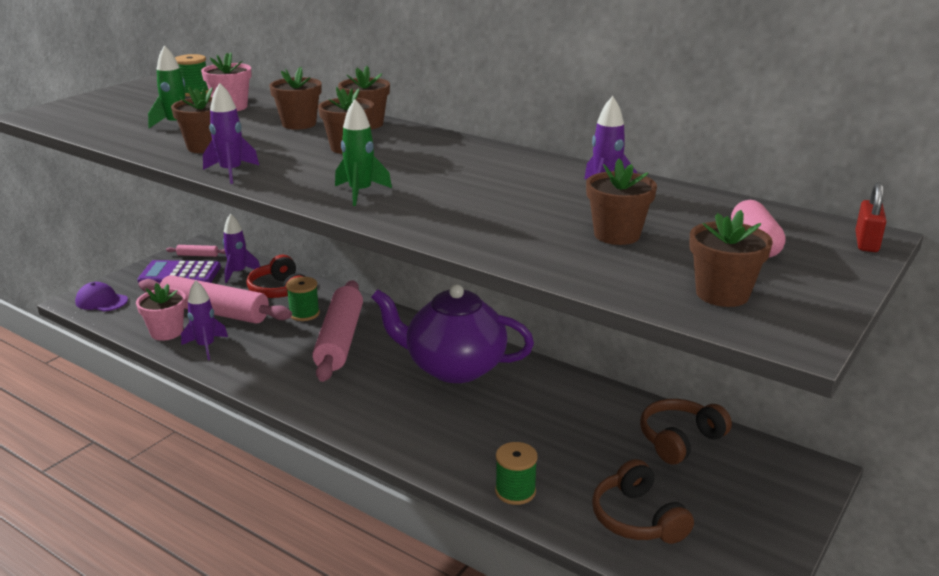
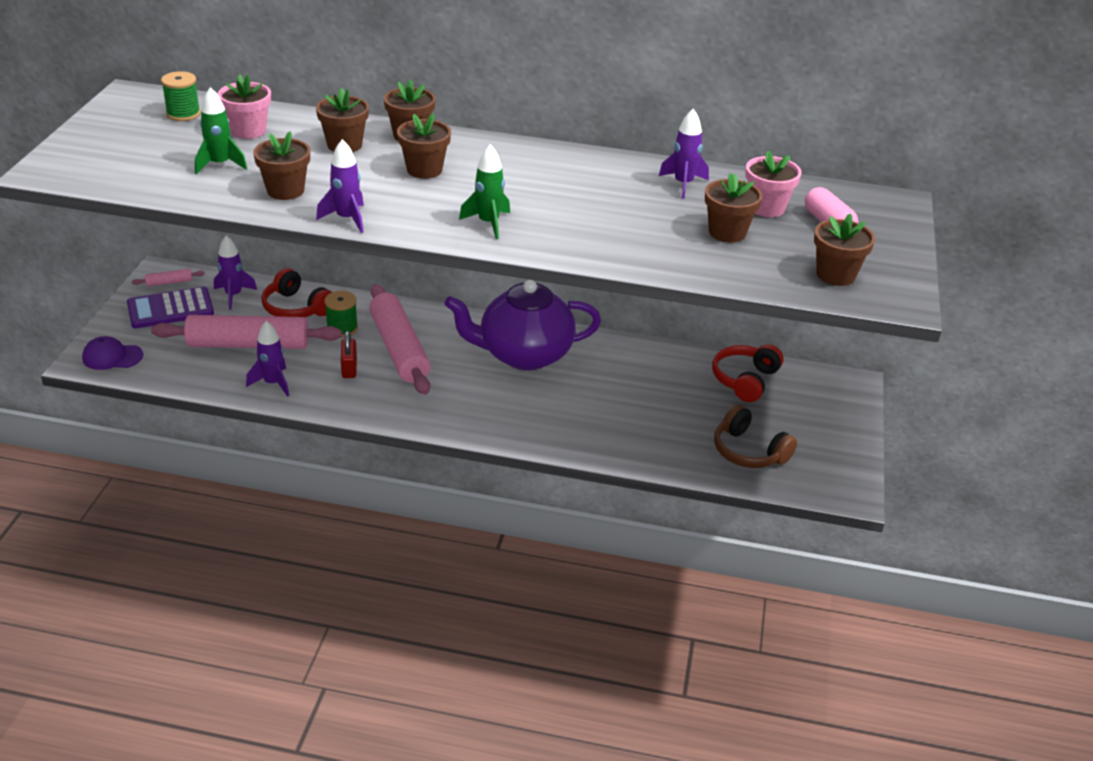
camera: 25 degrees left, 10 degrees up
(166, 332) = (218, 376): pink flower pot -> pink flower pot (766, 208)
(515, 491) = (647, 453): green spool -> none
(679, 440) = (745, 380): brown headphones -> red headphones
(866, 242) = (900, 207): red padlock -> red padlock (349, 368)

